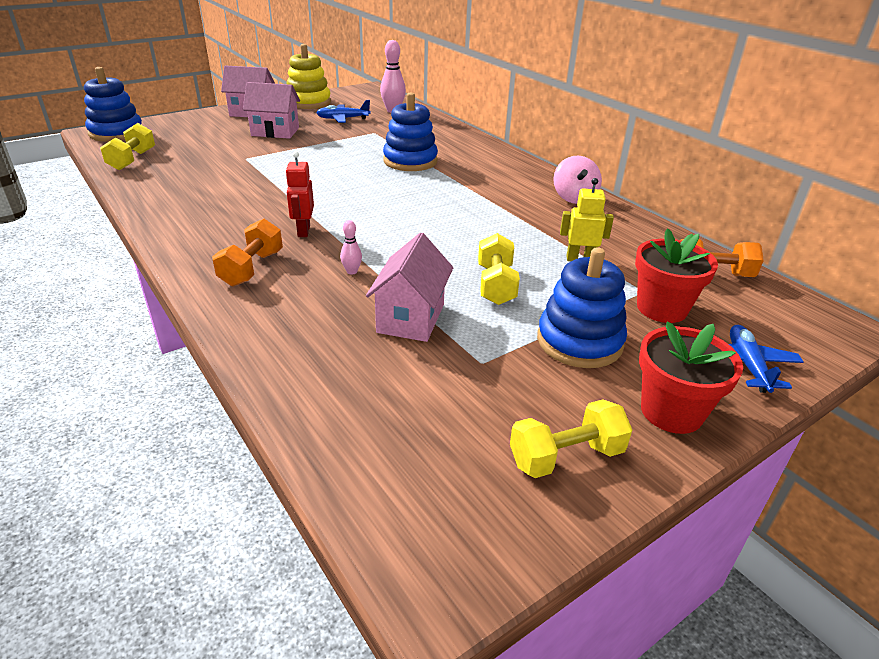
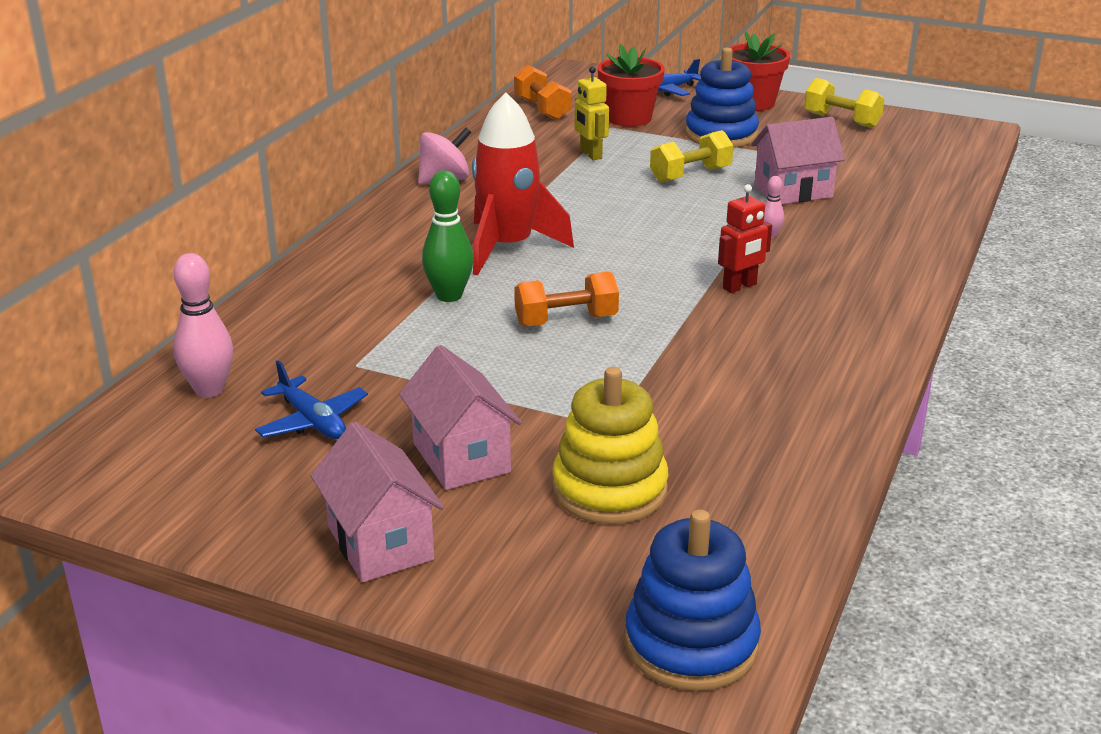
camera: 120 degrees left, 5 degrees down
(132, 160) = (762, 527): yellow dumbbell -> none
(252, 268) = (846, 280): orange dumbbell -> orange dumbbell (566, 321)
(308, 102) = (237, 508): yellow stacking toy -> yellow stacking toy (609, 490)
(410, 161) = (449, 296): blue stacking toy -> green bowling pin
(448, 187) = (508, 247): none -> red rocket

